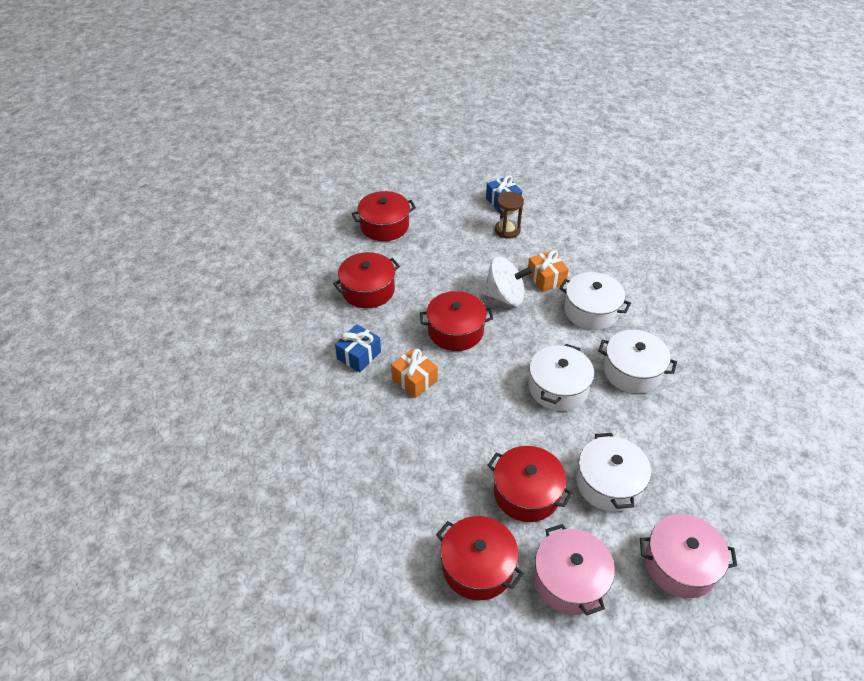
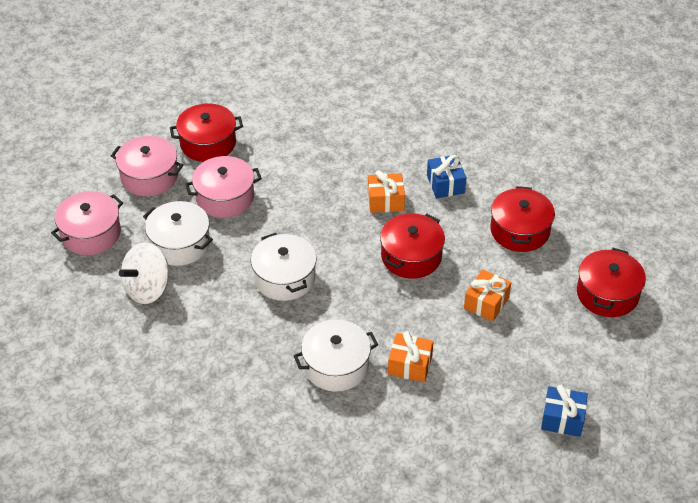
camera: 130 degrees right, 0 degrees up
(454, 272) = (486, 303): none -> orange gift
(505, 296) = (418, 317): white spinning top -> white spinning top (148, 289)
(507, 230) = (510, 387): brown hourglass -> none
(526, 493) = (225, 197): red pot -> pink pot
(632, 371) = (245, 338): white pot -> none

